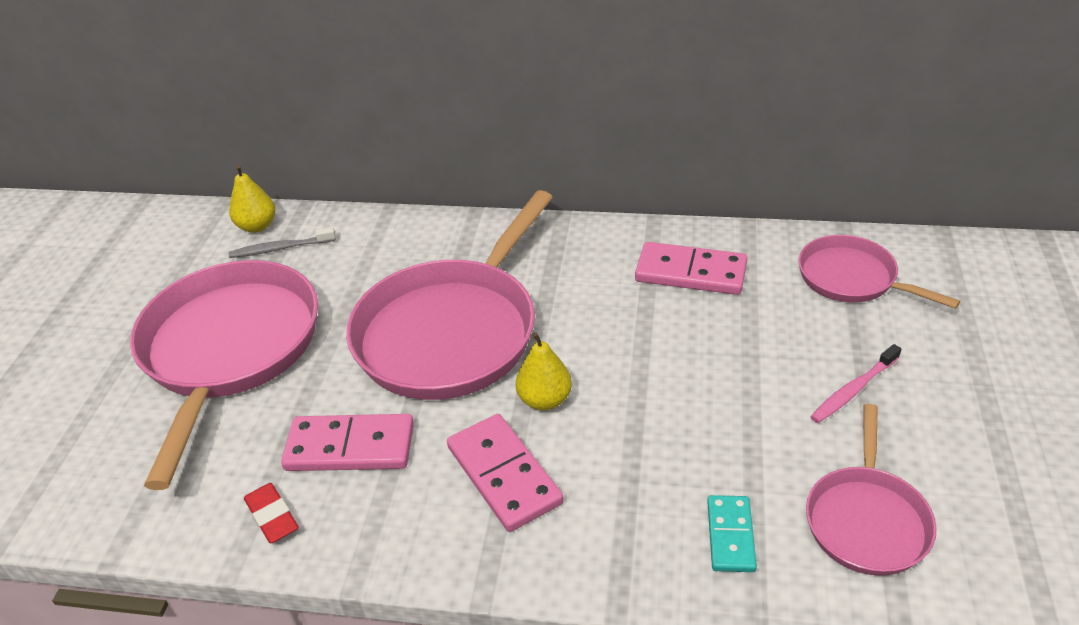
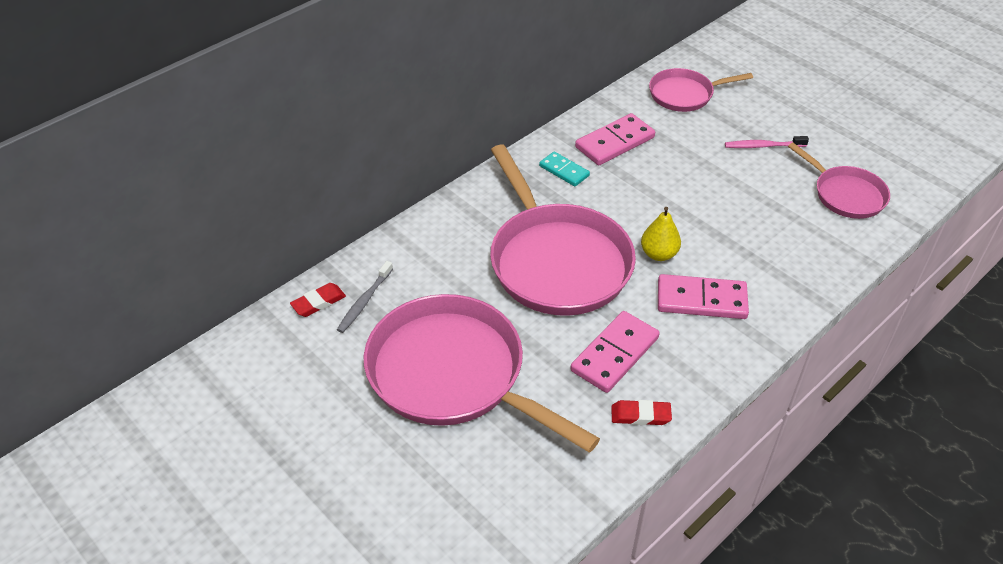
camera: 55 degrees left, 5 degrees up
(257, 226) = (318, 302): yellow pear -> red eraser
(730, 535) = (817, 242): turquoise domino -> turquoise domino (564, 171)
(853, 390) = (763, 146): pink toothbrush -> pink toothbrush turned 90 degrees clockwise

